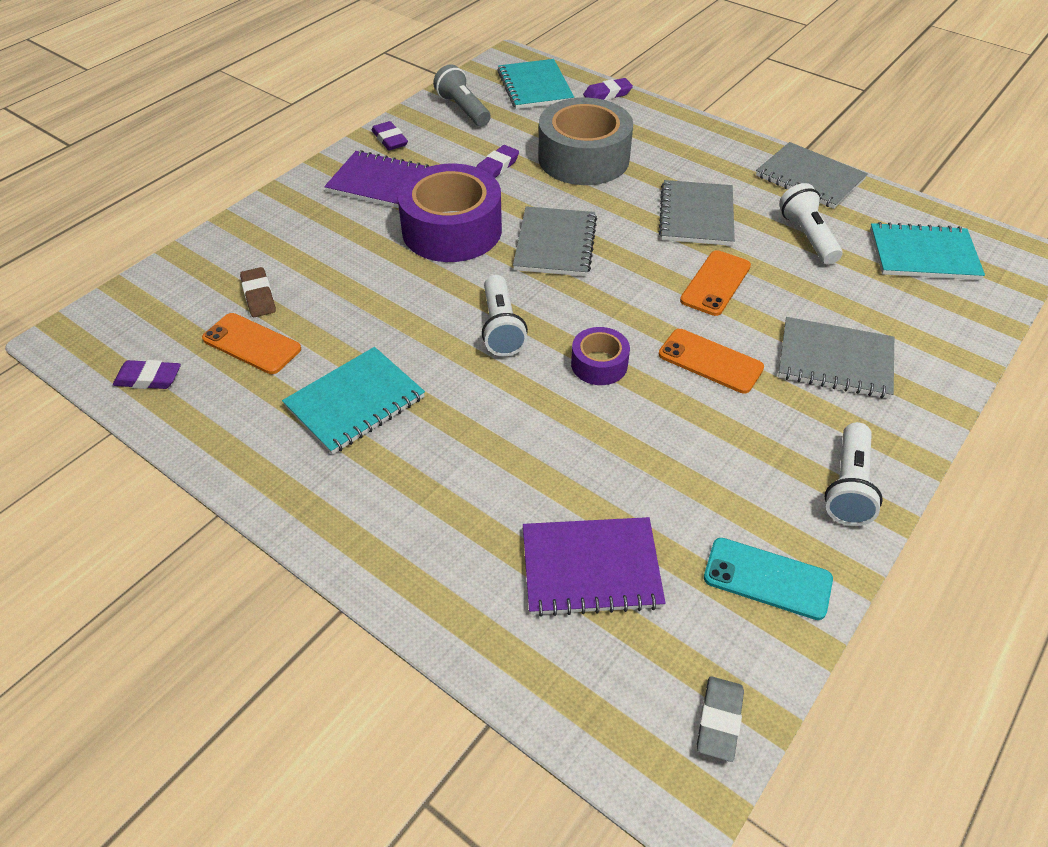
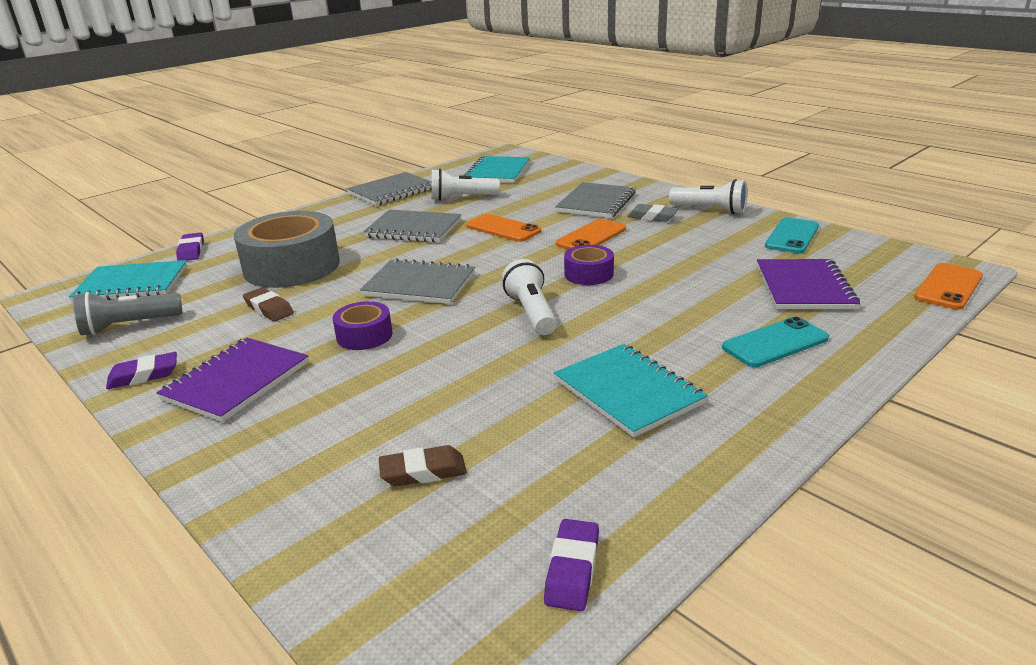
camera: 80 degrees left, 20 degrees down
(252, 344) = (518, 472): orange phone -> orange phone (948, 287)
(445, 521) = (775, 343): none -> turquoise phone
(452, 230) = (364, 335): purple tape -> purple tape, size x0.49
(496, 167) = (269, 309): purple eraser -> brown eraser
(501, 327) = (531, 313): white flashlight -> white flashlight turned 105 degrees counterclockwise
(719, 720) = (906, 257): grey eraser -> grey eraser (652, 217)

